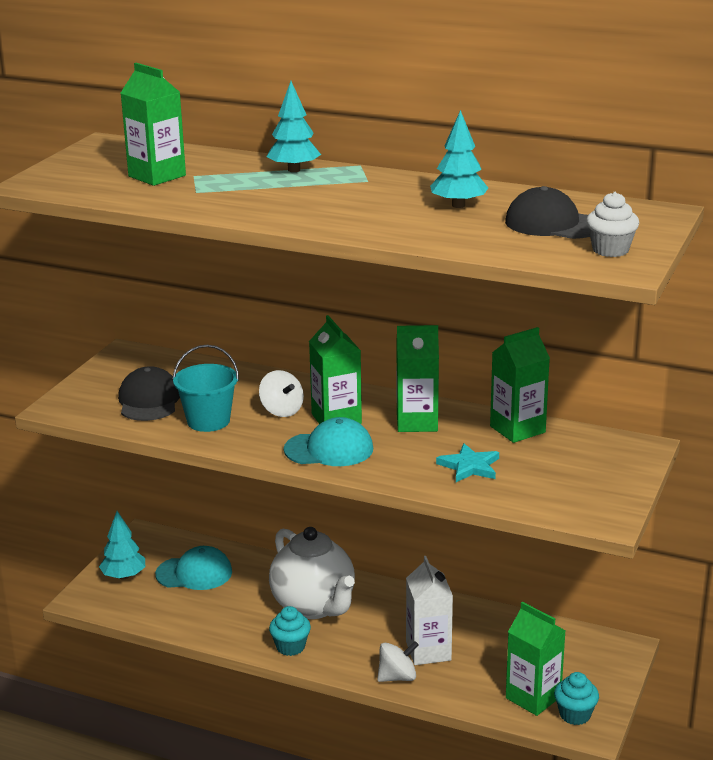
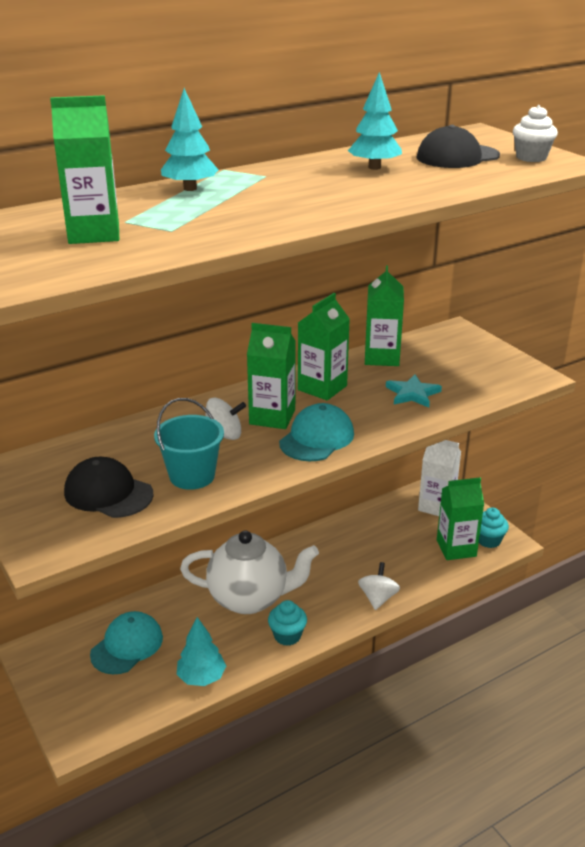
camera: 55 degrees left, 5 degrees up
(124, 576) = (76, 693): turquoise tree -> turquoise tree (201, 677)
(428, 651) = (363, 569): white carton -> white carton (436, 506)

